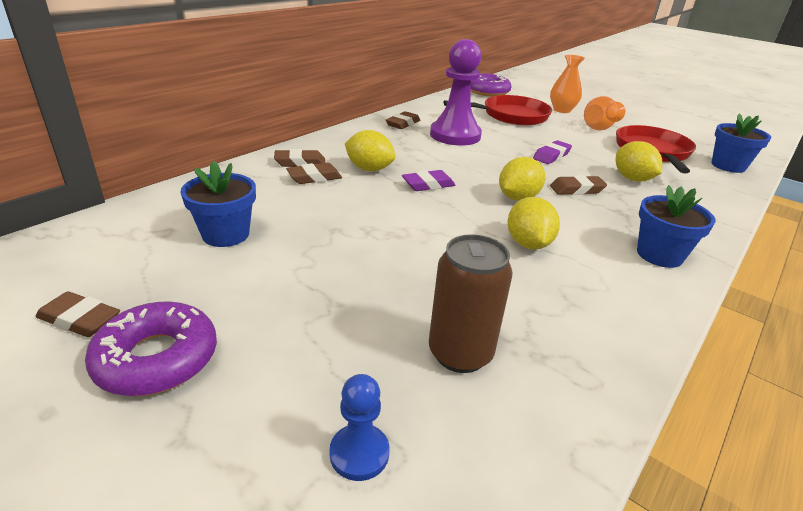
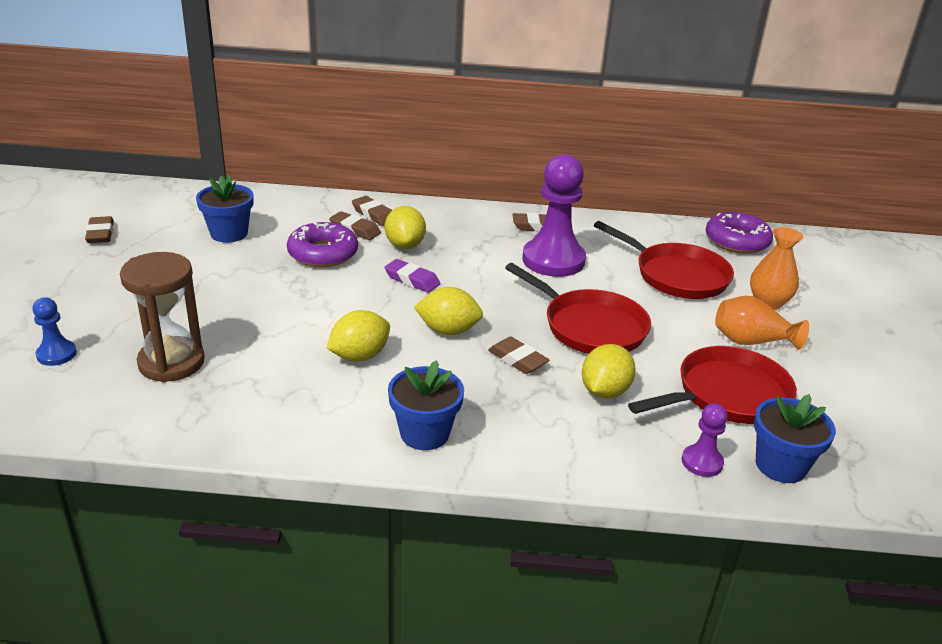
camera: 55 degrees right, 0 degrees up
(157, 359) = (86, 268): purple donut -> purple donut (323, 253)
(460, 353) = (171, 362): brown can -> brown hourglass
(551, 156) = (590, 327): purple eraser -> red pan
(720, 182) = (702, 462): none -> purple pawn

